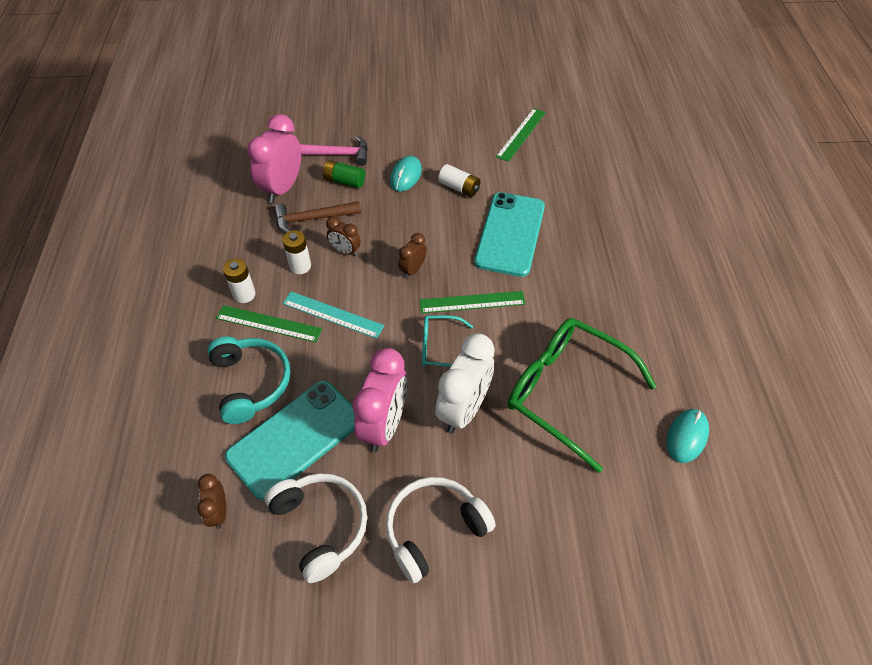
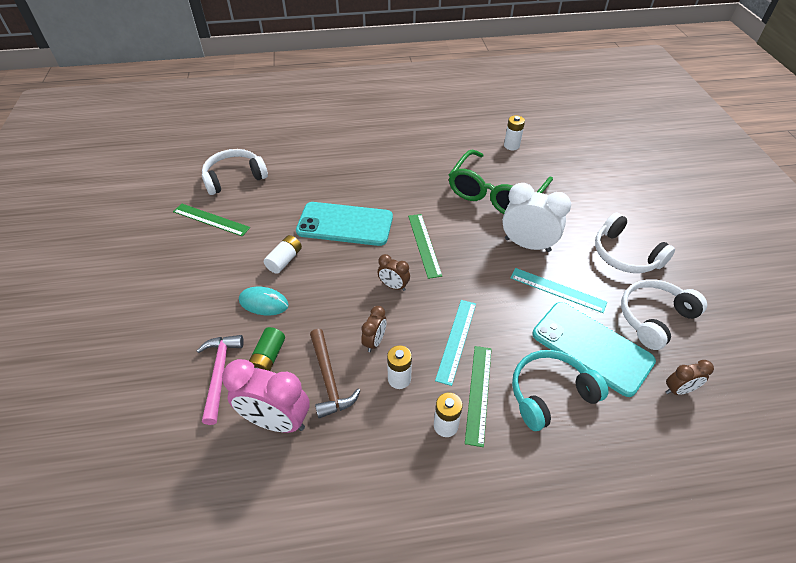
camera: 95 degrees left, 5 degrees down
(384, 425) = (557, 290): pink clock -> turquoise ruler
(440, 348) = (475, 262): turquoise glasses -> none
(589, 145) = (234, 178): none -> white headphones
(686, 436) = (511, 146): turquoise mouse -> white battery

